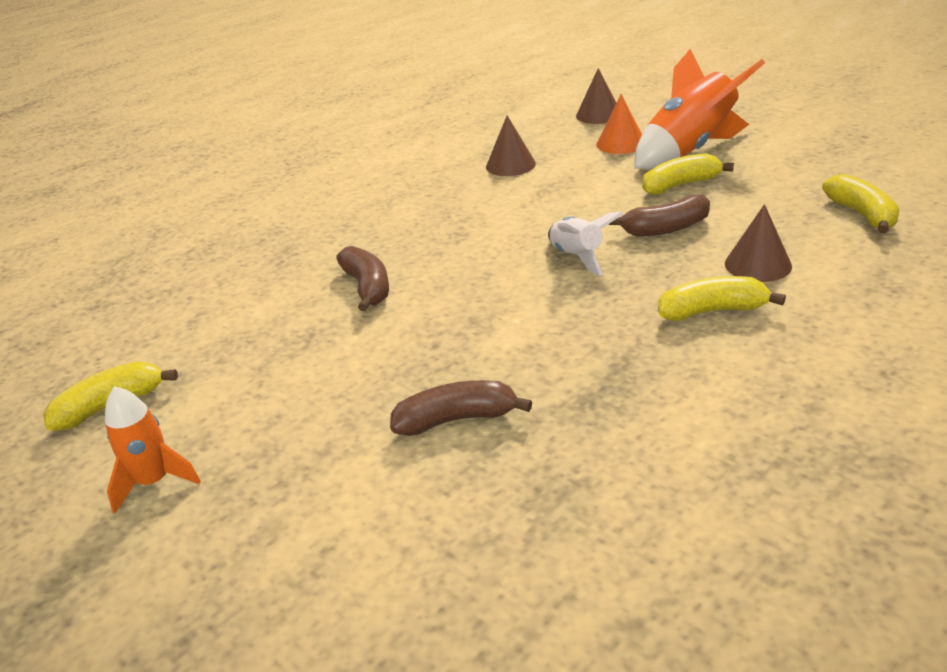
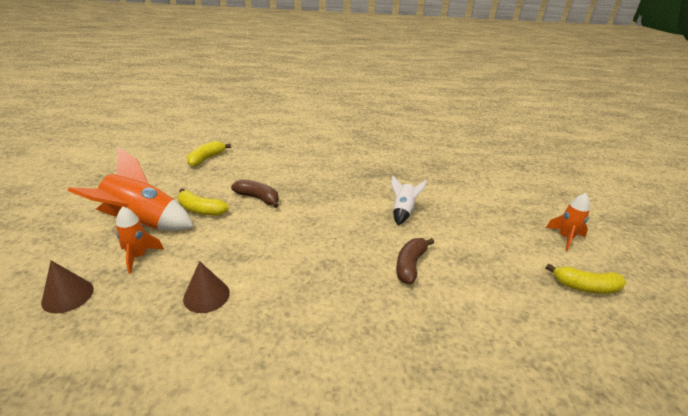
camera: 140 degrees left, 0 degrees up
(456, 419) = (439, 192): brown banana -> none
(577, 257) = (309, 212): white rocket -> white rocket (403, 211)
(621, 143) = (138, 256): orange cone -> orange rocket
(712, 311) = (316, 169): yellow banana -> none
(758, 265) = (272, 169): brown cone -> none

